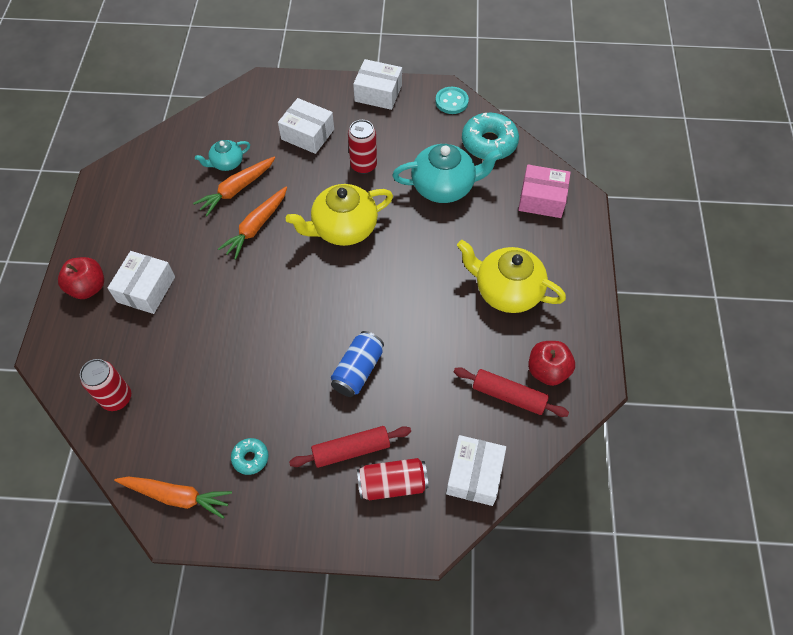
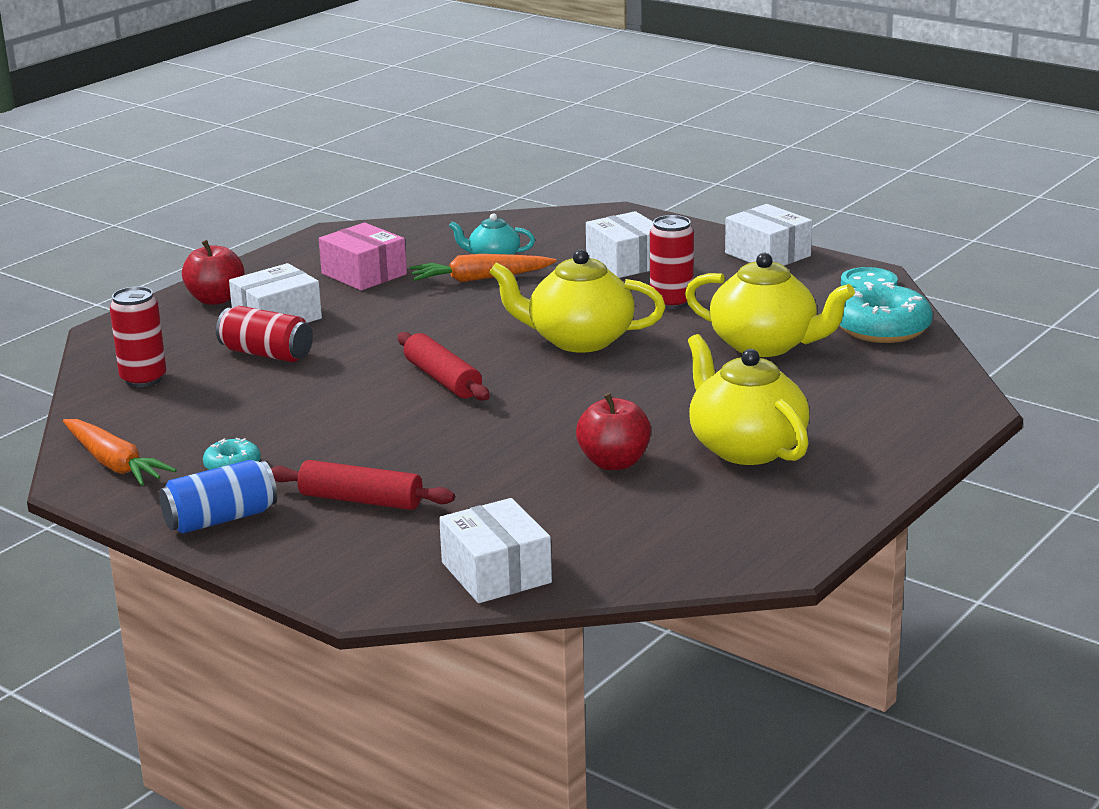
camera: 35 degrees right, 35 degrees down
(256, 226) = (467, 310): orange carrot -> none
(358, 370) = (451, 446): blue can -> blue can (221, 519)
(392, 484) = (377, 542): red can -> red can (266, 354)
(444, 186) = (765, 345): turquoise teapot -> yellow teapot
(474, 475) = (496, 572): white box -> white box turned 75 degrees counterclockwise
(508, 395) = (632, 529): red rolling pin -> red rolling pin (442, 379)
(541, 199) = (903, 392): pink box -> pink box (364, 274)
(547, 370) = (719, 527): red apple -> red apple (614, 462)

